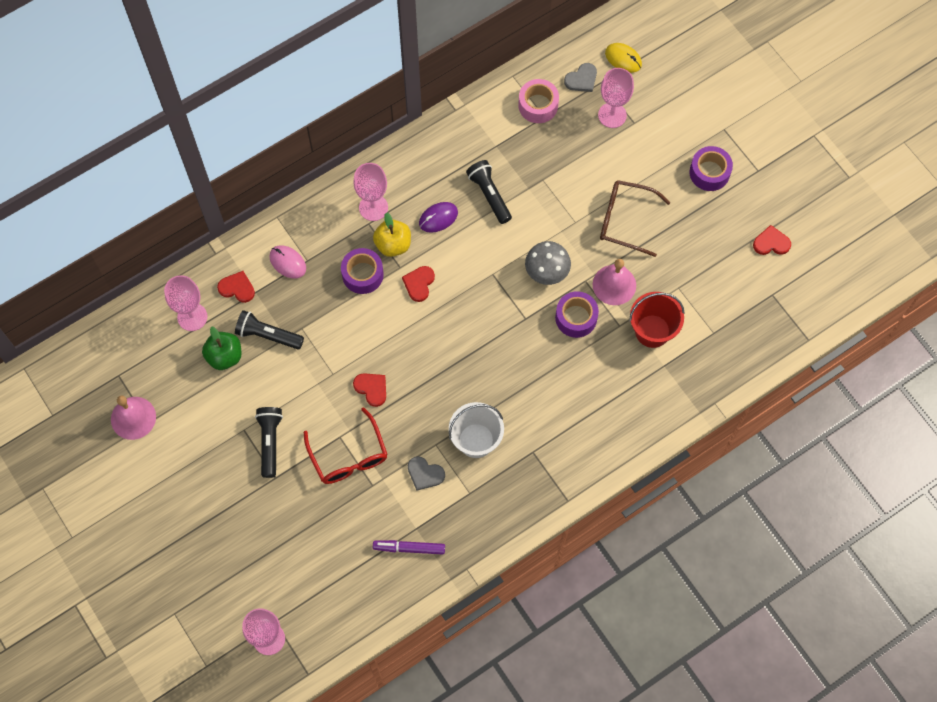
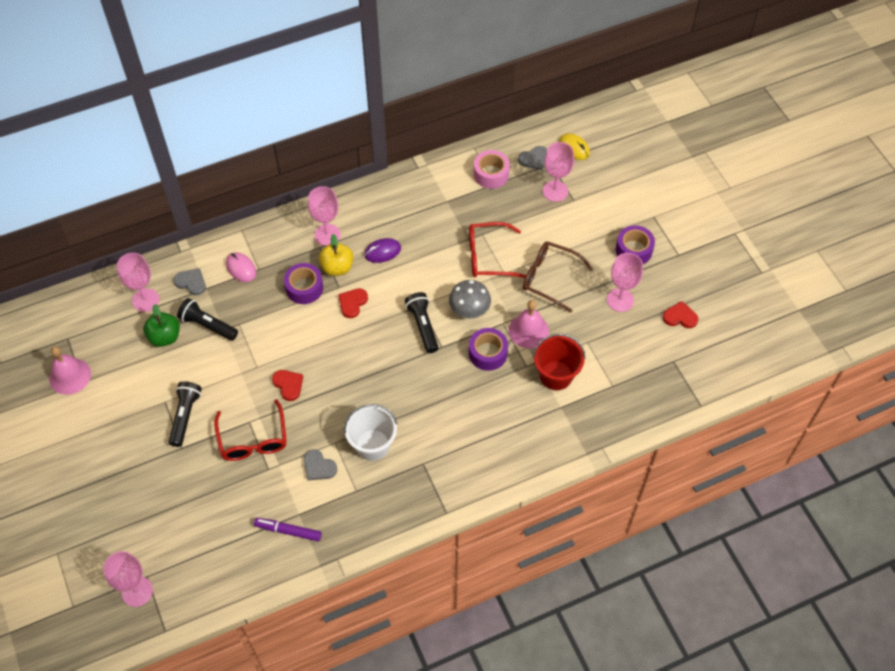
camera: 10 degrees right, 10 degrees down
(237, 288) = (191, 282): red heart -> grey heart
(489, 195) = (432, 239): black flashlight -> black flashlight (423, 326)
(554, 205) = (488, 256): none -> red glasses
(704, 233) = (620, 300): none -> pink goblet

